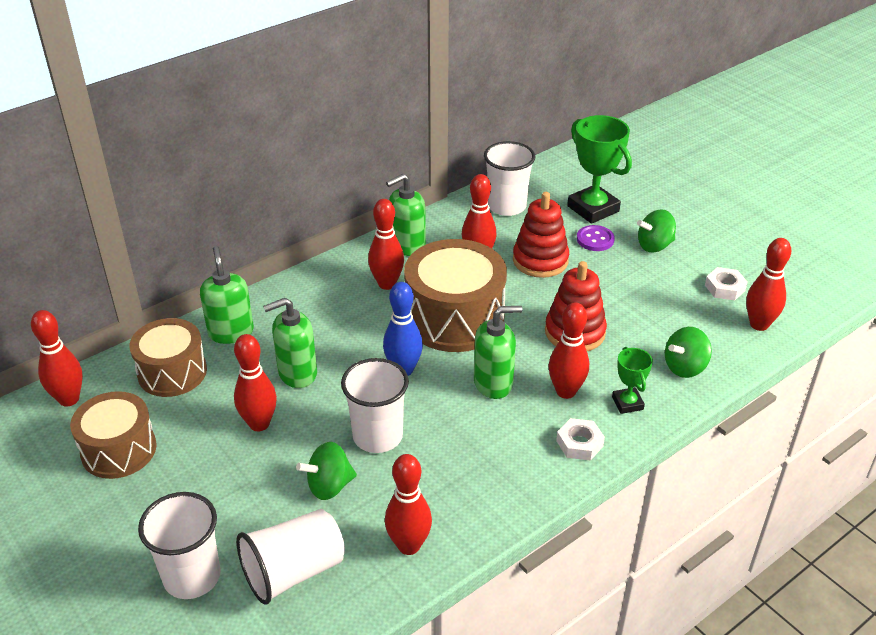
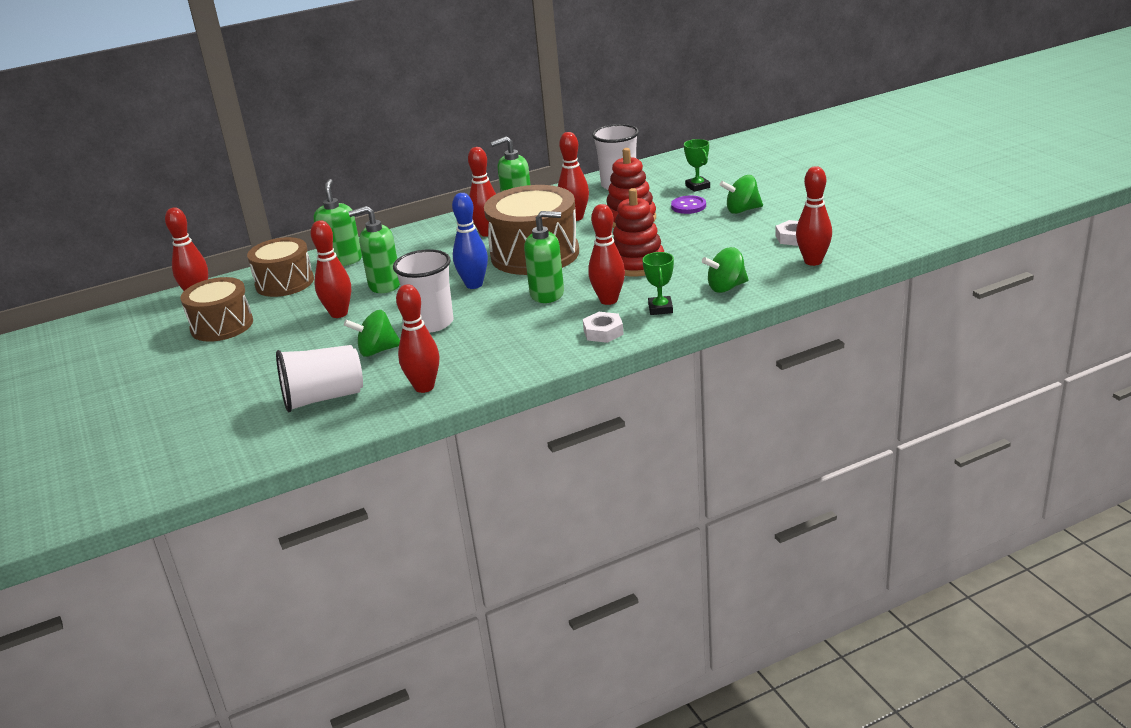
camera: 15 degrees right, 10 degrees down
(192, 576) = (243, 397): white cup -> none
(593, 209) = (697, 187): green trophy -> green trophy, size x0.53

